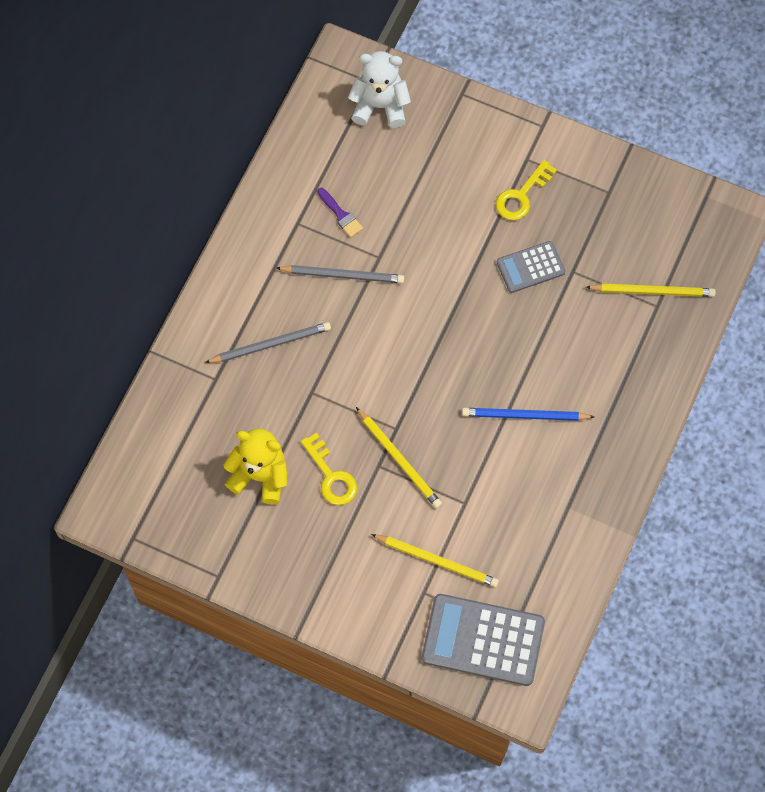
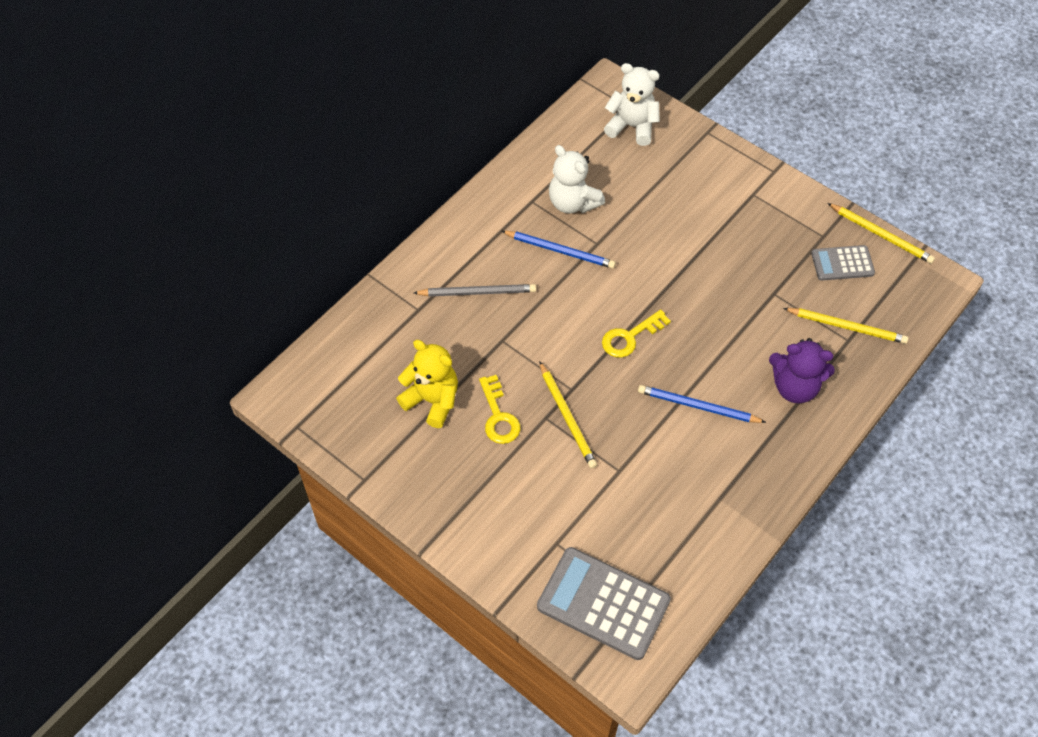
camera: 15 degrees right, 10 degrees down
(341, 215) = (572, 203): purple brush -> white teddy bear
(343, 275) = (560, 251): grey pencil -> blue pencil
(437, 561) = (578, 517): yellow pencil -> yellow pencil (881, 235)
(521, 196) = (741, 222): yellow key -> yellow key (630, 337)
(530, 267) = (735, 281): grey calculator -> grey calculator (842, 263)
(614, 371) = (794, 387): none -> purple teddy bear

